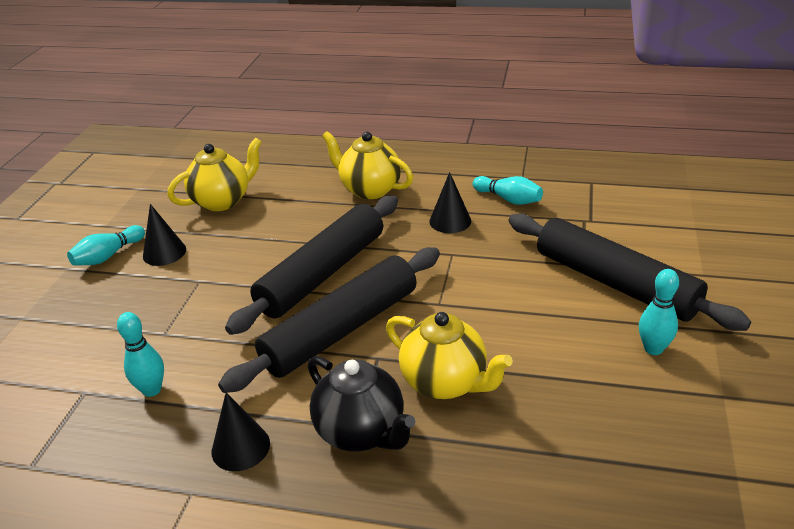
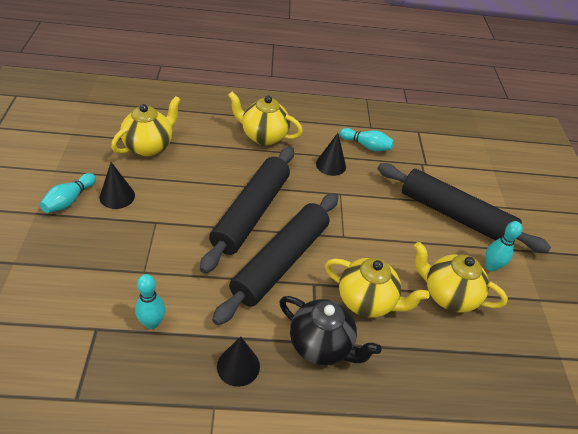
camera: 20 degrees left, 10 degrees up
(572, 382) = (448, 295): none -> yellow teapot

